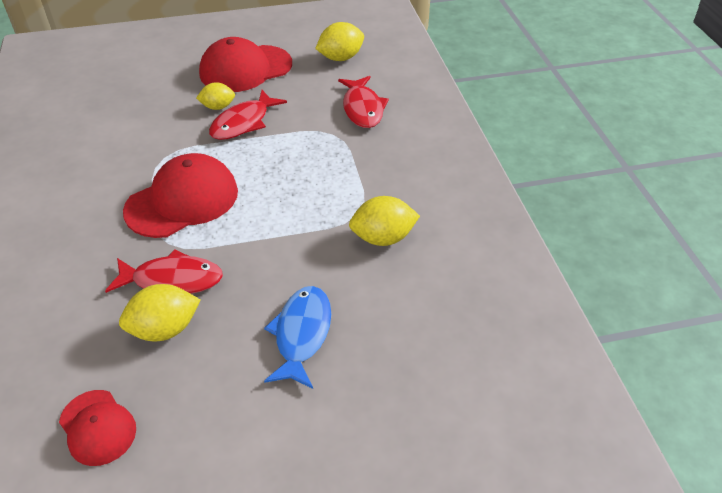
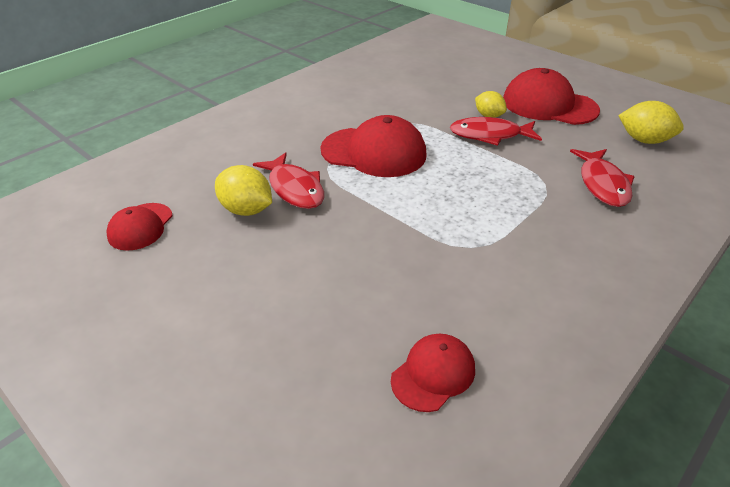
camera: 55 degrees right, 5 degrees down
(302, 334) = (302, 283): blue fish -> none
(362, 108) = (602, 184): red fish -> red fish turned 45 degrees counterclockwise
(383, 238) = (461, 278): yellow lemon -> none
(454, 305) = (433, 374): none -> red cap

